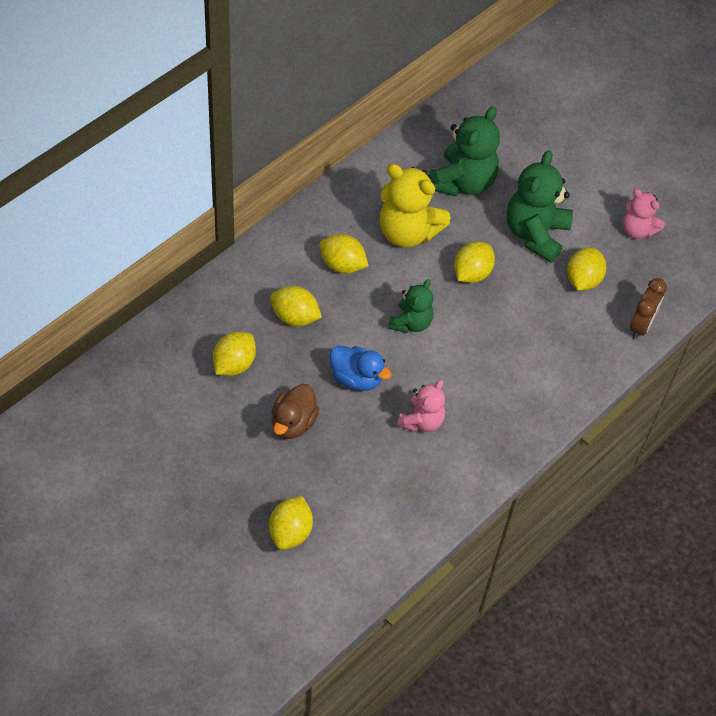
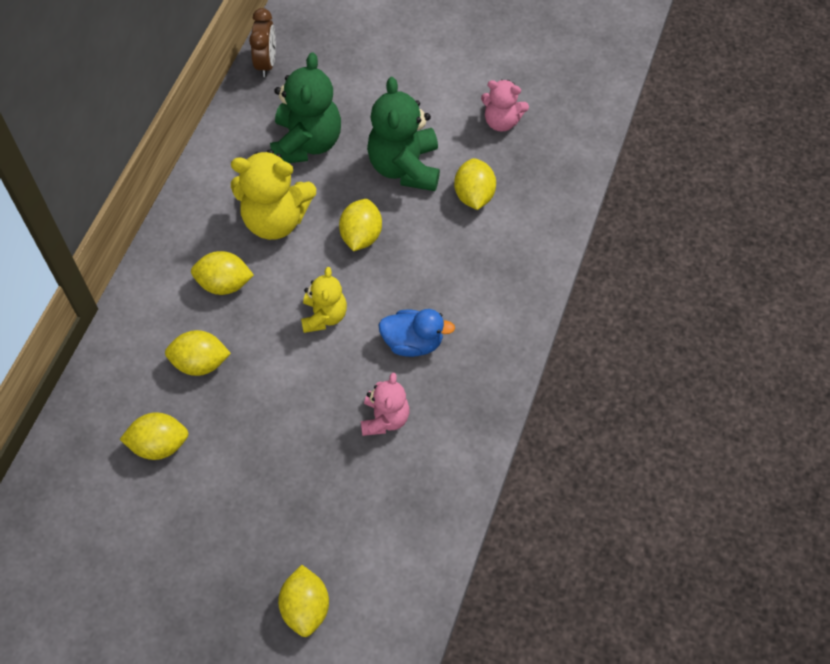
camera: 20 degrees left, 5 degrees up
(234, 364) = (159, 445): yellow lemon -> yellow lemon turned 75 degrees clockwise
(293, 423) = (252, 482): brown duck -> none
(356, 378) = (296, 402): blue duck -> blue duck (413, 342)
(411, 323) = (324, 316): green teddy bear -> yellow teddy bear
(641, 325) = (552, 219): brown clock -> brown clock (266, 63)

